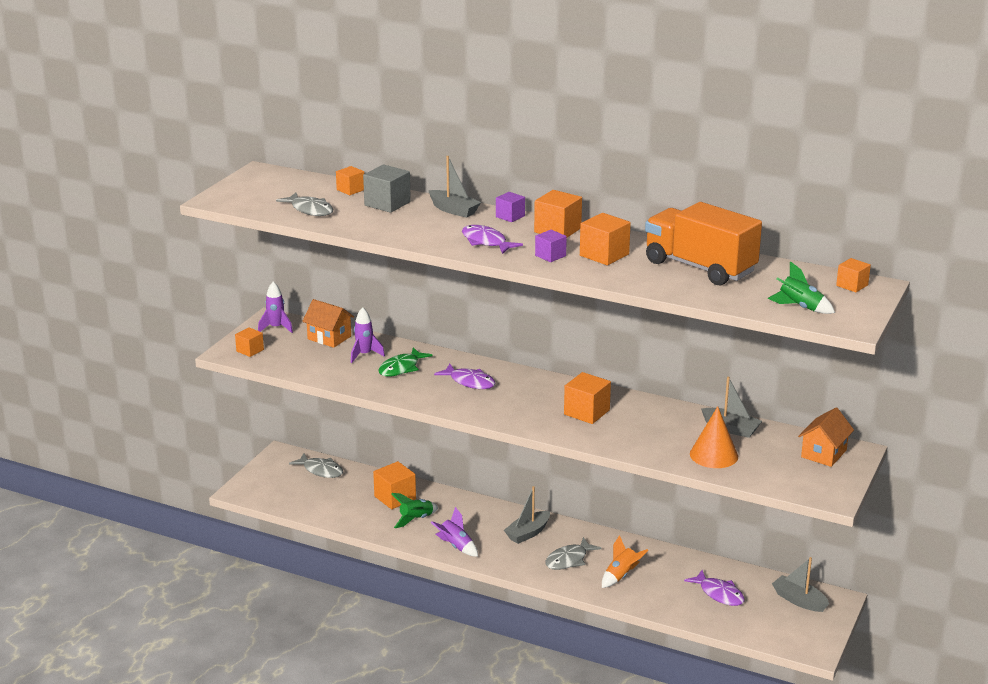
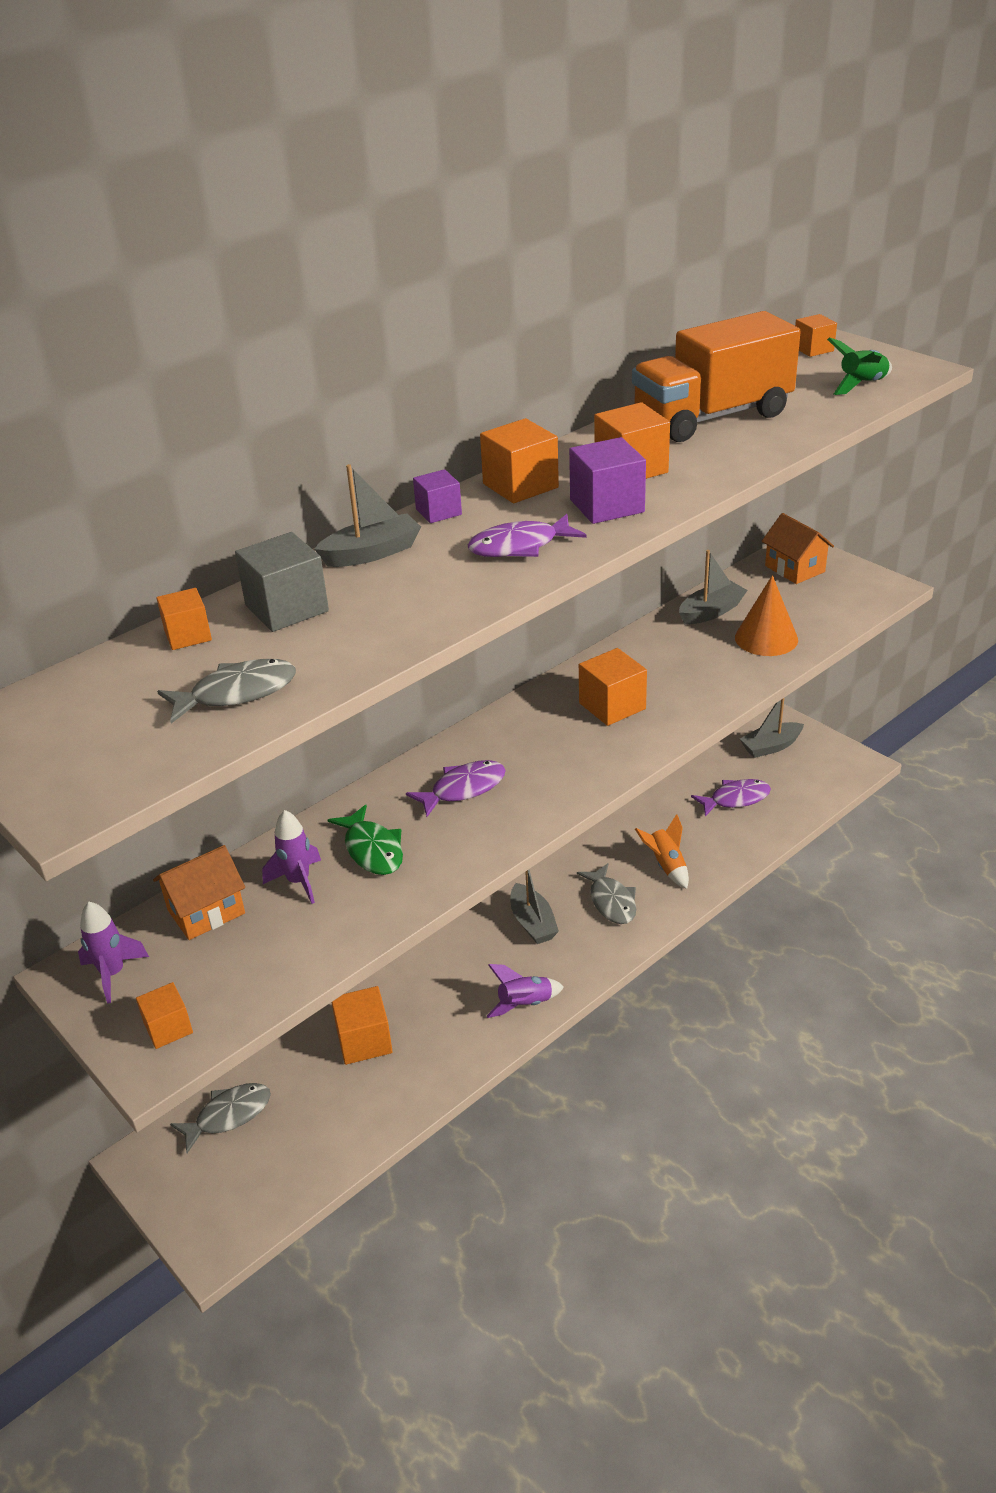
camera: 65 degrees left, 10 degrees up
(416, 519) = (435, 1031): green rocket -> none
(550, 256) = (607, 506): purple cube -> purple cube, size x1.61

